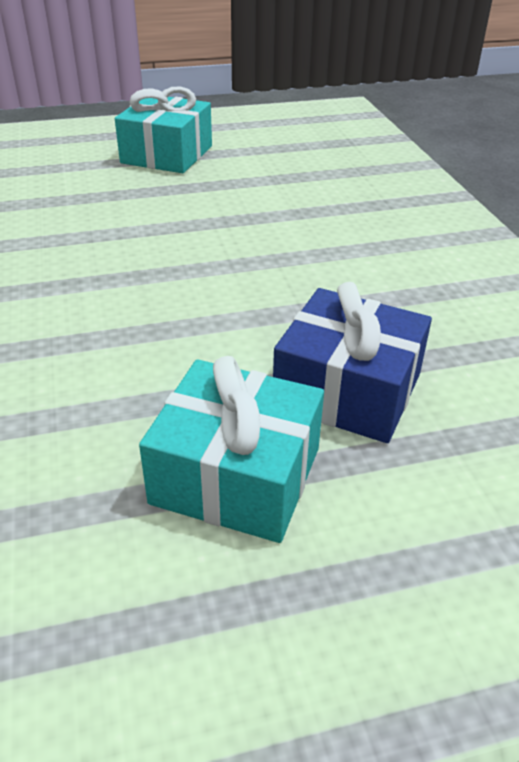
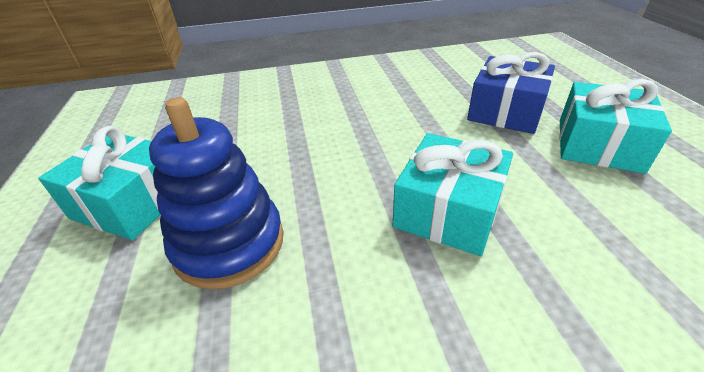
camera: 85 degrees left, 0 degrees up
(104, 198) = (229, 244): none -> blue stacking toy
(113, 307) = (448, 211): none -> turquoise gift

